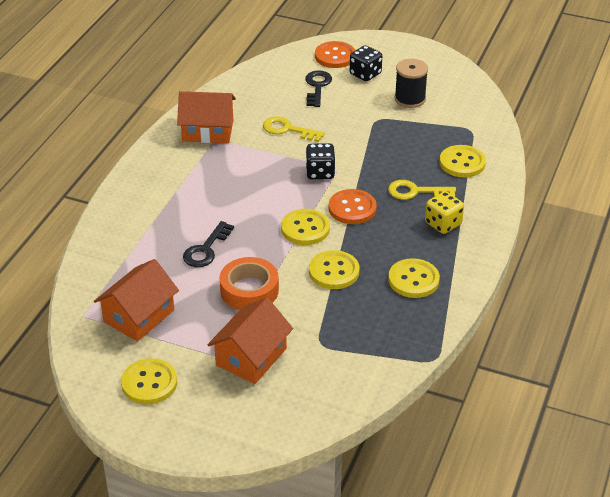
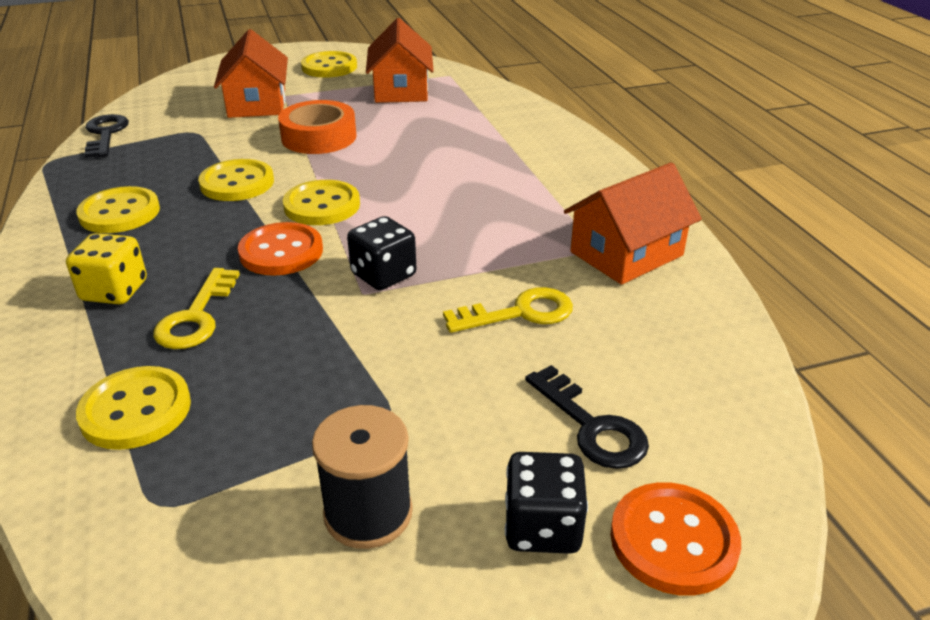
camera: 140 degrees right, 5 degrees down
(206, 249) = (413, 146): black key -> black key (105, 134)
(415, 192) = (196, 317): yellow key -> yellow key turned 135 degrees clockwise

